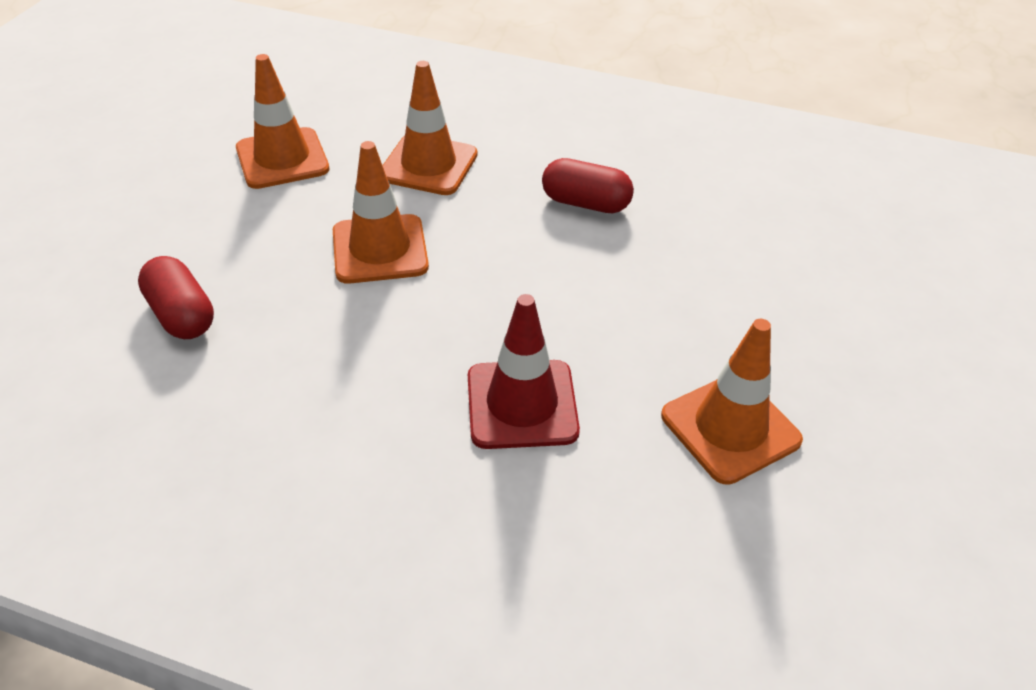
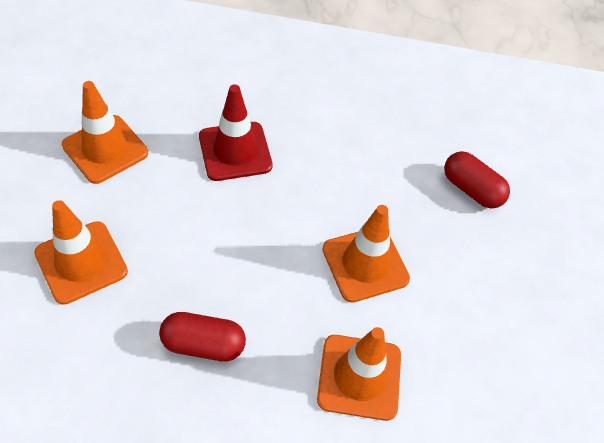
camera: 165 degrees right, 10 degrees up
(282, 159) = (495, 364): orange traffic cone -> orange traffic cone (81, 262)

